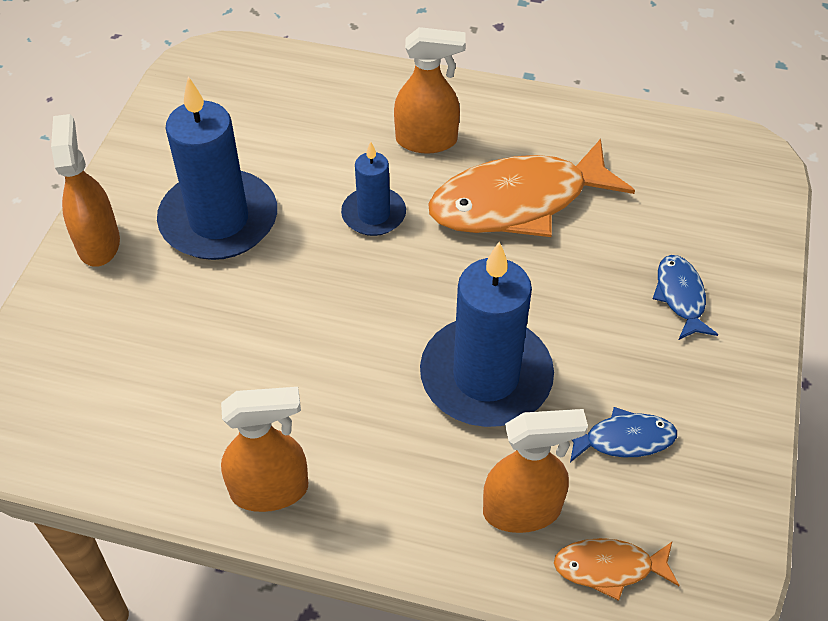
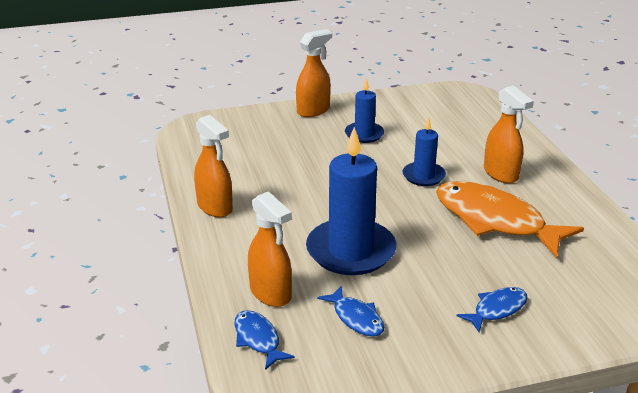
camera: 60 degrees right, 20 degrees down
(219, 220) = (364, 134): blue candle -> blue candle, size x0.55
(609, 568) = (258, 339): orange fish -> blue fish

